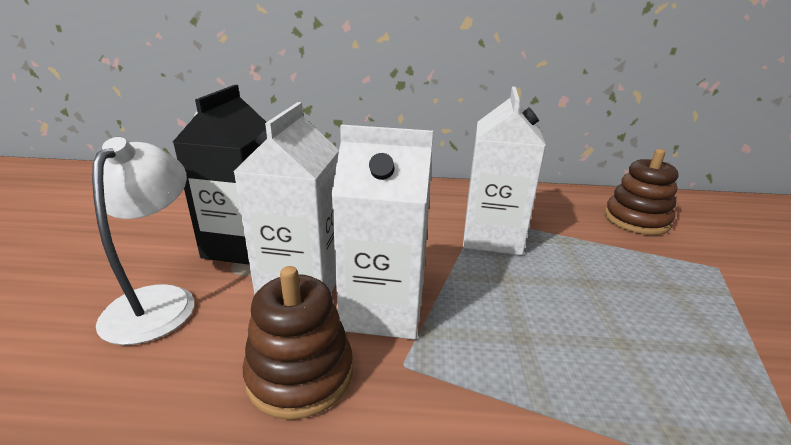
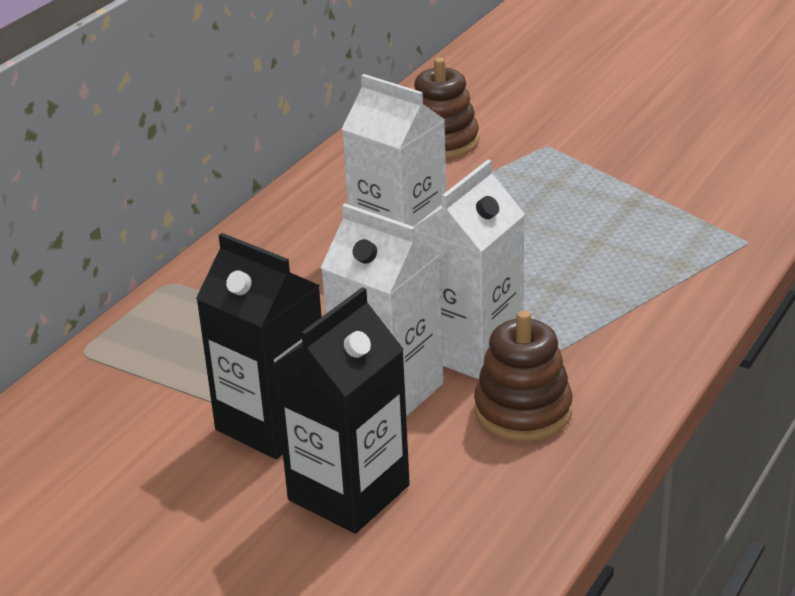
camera: 60 degrees left, 5 degrees up
(158, 301) = (349, 493): white lamp -> black carton

